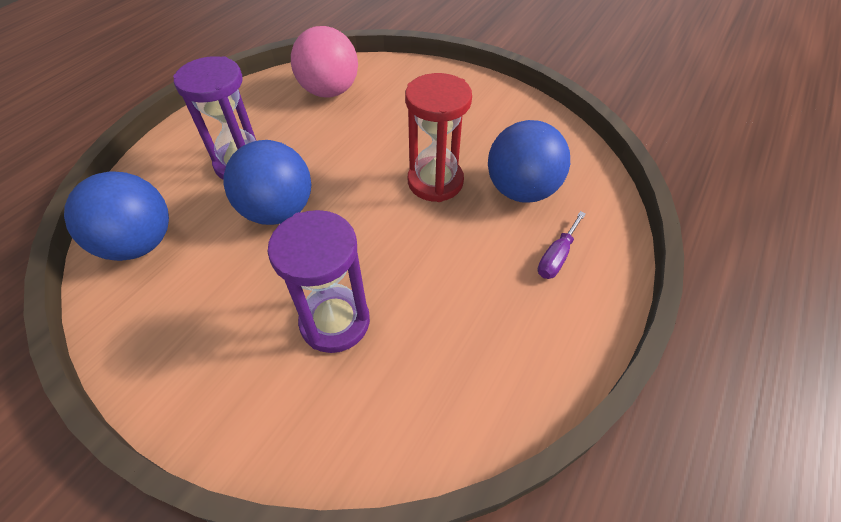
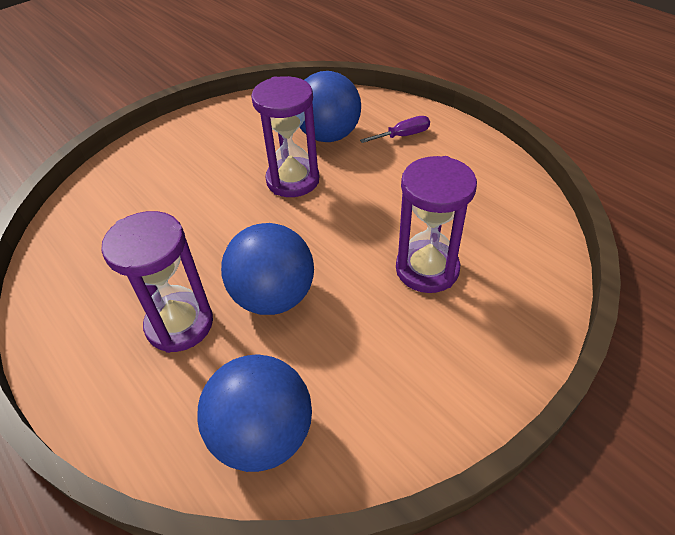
camera: 70 degrees left, 5 degrees down
(329, 91) = (102, 233): pink ball -> none
(435, 182) = (293, 180): red hourglass -> purple hourglass
(556, 257) = (403, 136): purple screwdriver -> purple screwdriver turned 75 degrees counterclockwise

